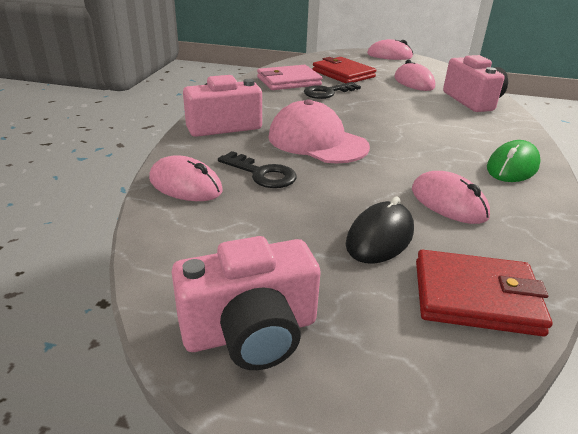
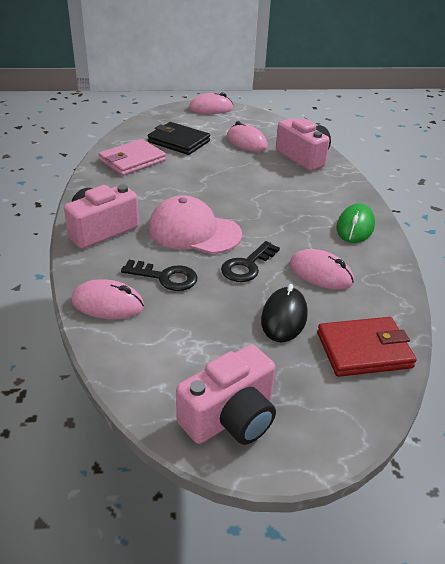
camera: 20 degrees left, 5 degrees up
(327, 92) = (175, 169): black key -> black key (247, 266)
(343, 74) = (179, 141): red wallet -> black wallet

